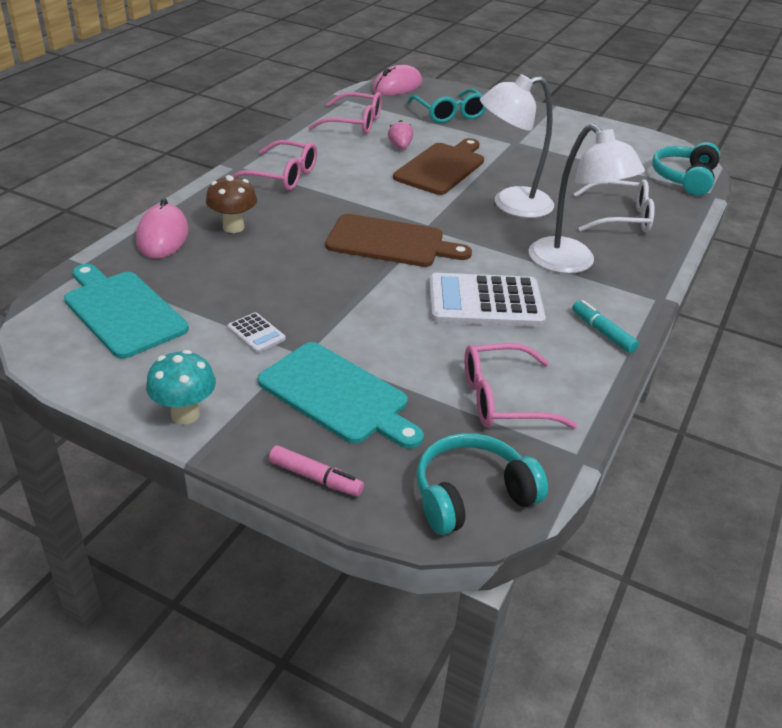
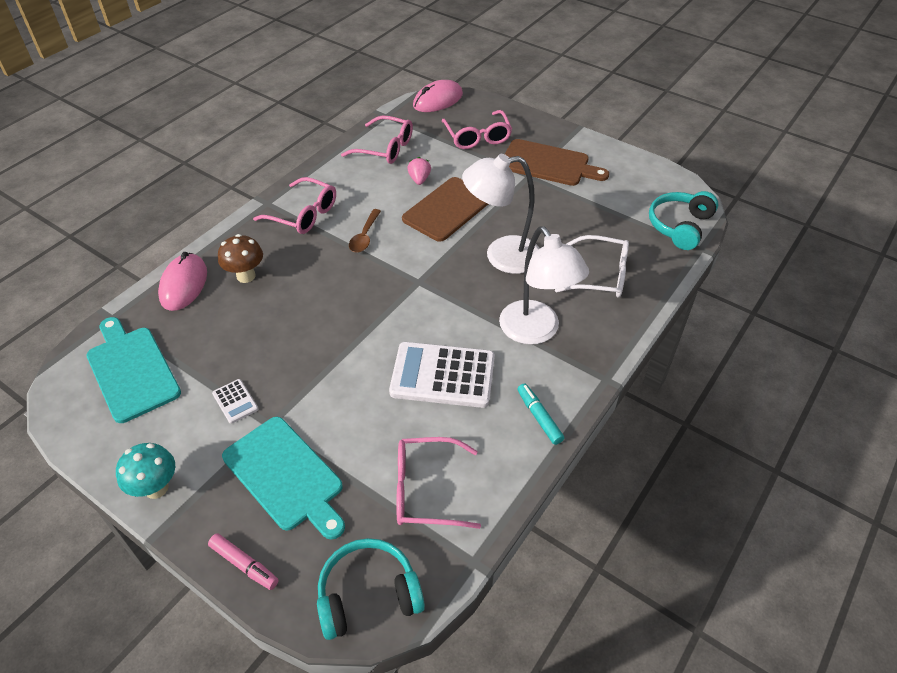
camera: 10 degrees right, 10 degrees up
(357, 192) = (365, 236): none -> brown spoon
(390, 242) = (378, 299): brown cutting board -> brown cutting board (548, 164)
(450, 114) = (477, 137): turquoise glasses -> pink glasses

